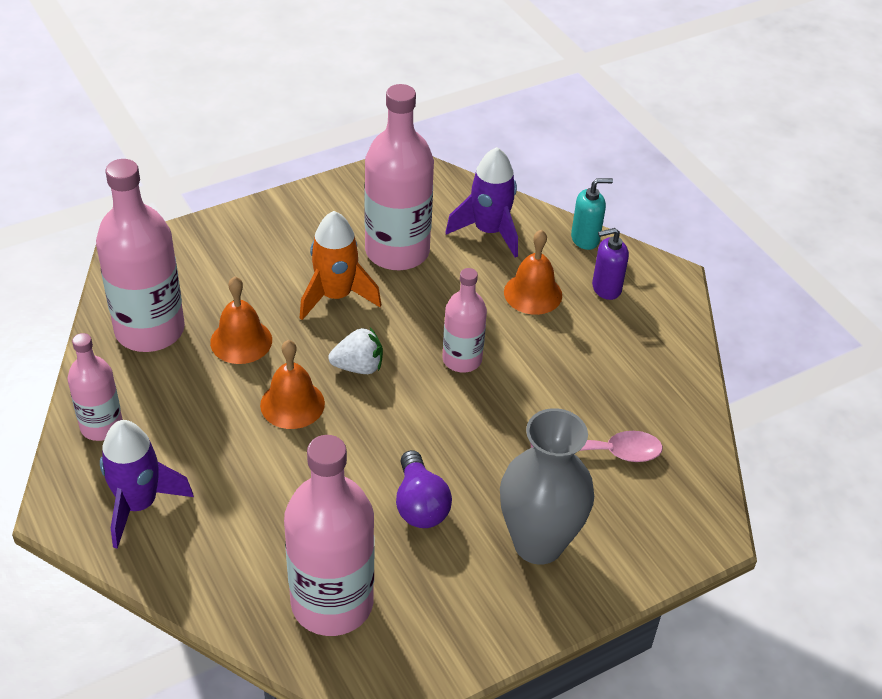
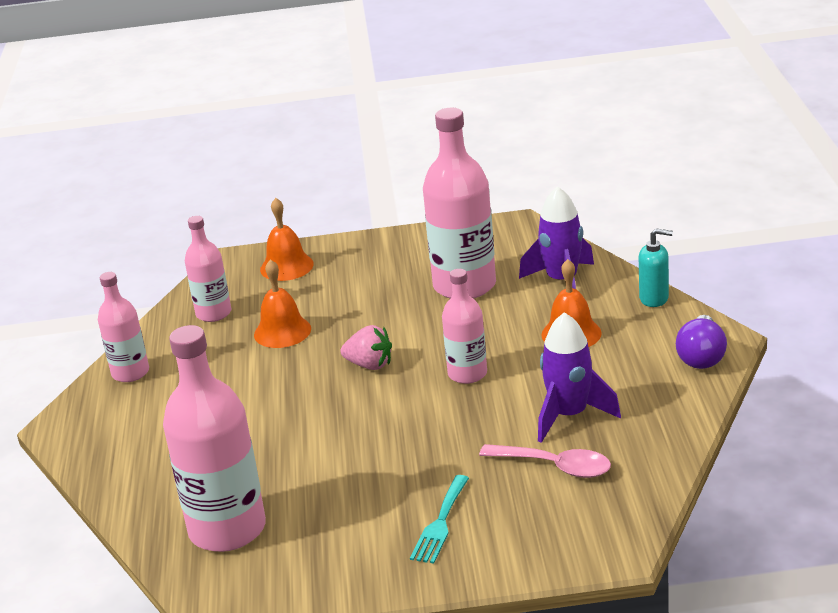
camera: 30 degrees right, 15 degrees down
(139, 504) = (122, 430): purple rocket -> purple rocket (569, 415)
(150, 330) = (213, 313): pink bottle -> pink bottle, size x0.57
(292, 404) = (294, 382): orange bell -> orange bell (286, 266)
(336, 296) = (386, 311): orange rocket -> none
(358, 367) = (369, 365): white strawberry -> pink strawberry
(420, 504) = (353, 474): purple light bulb -> purple light bulb (701, 356)
(538, 543) = (440, 523): grey vase -> turquoise fork
(606, 288) = (648, 339): purple soap dispenser -> none

